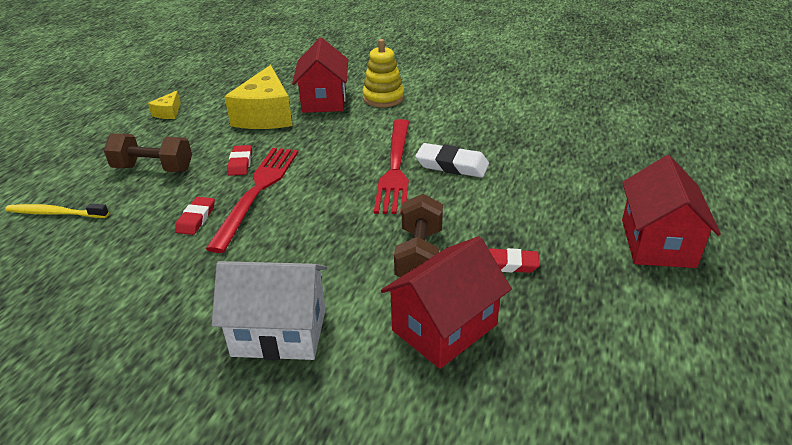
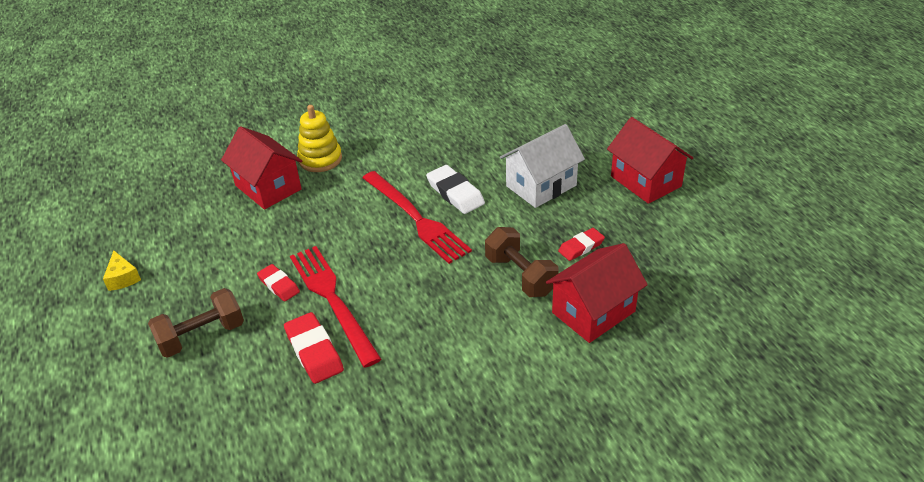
camera: 40 degrees left, 5 degrees up
(55, 213) = (170, 428): yellow toothbrush -> none
(196, 218) = (314, 351): red eraser -> red eraser, size x1.54
(265, 115) = (233, 230): yellow cheese -> none
(279, 332) = (500, 384): white house -> white house (541, 186)
(444, 327) = (593, 312): red house -> red house turned 45 degrees clockwise
(452, 165) = (455, 193): white eraser -> white eraser turned 75 degrees clockwise

